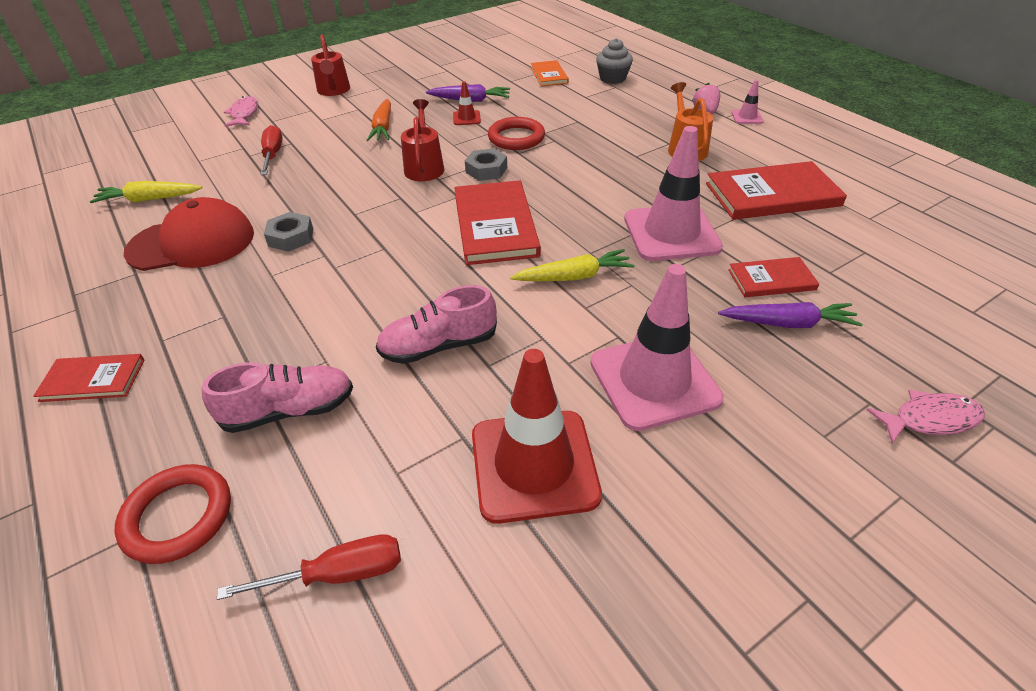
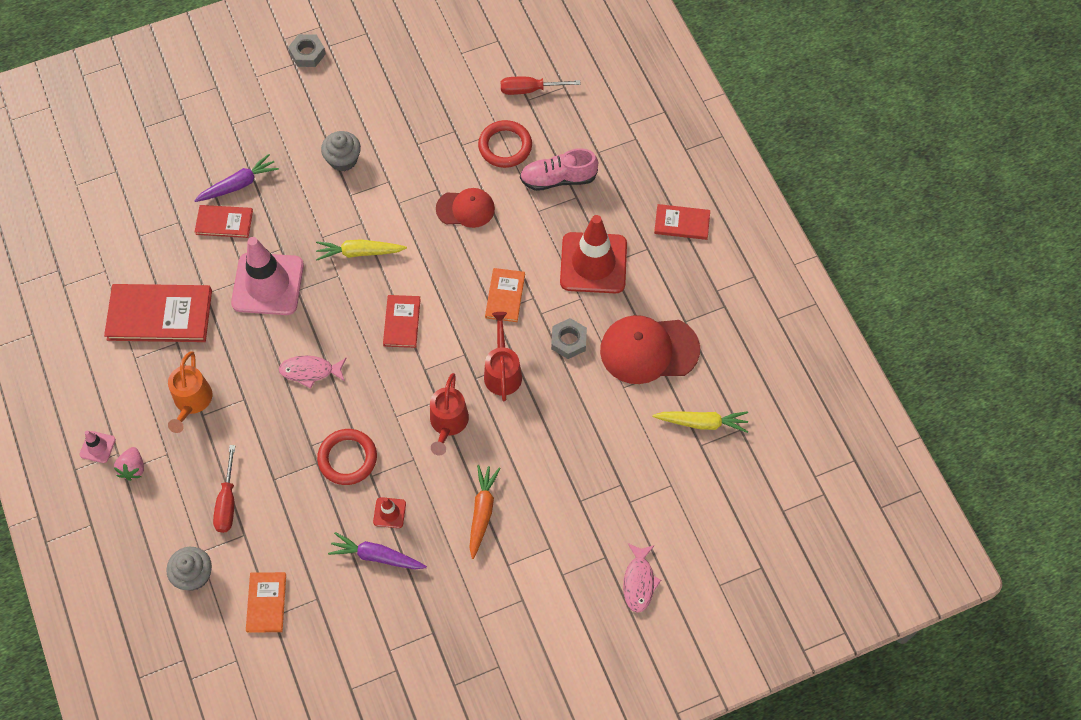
camera: 170 degrees left, 20 degrees up
(178, 516) = (609, 129): red ring -> red ring (505, 146)
(273, 154) = (596, 480): red screwdriver -> red screwdriver (227, 502)
(334, 91) = (536, 621): red watering can -> red watering can (502, 371)
(371, 263) = (505, 296): none -> orange book
(439, 346) = (465, 209): pink shoe -> red cap
(486, 170) = (391, 405): grey nut -> grey nut (307, 53)
(495, 225) = (402, 322): red book -> red book, size x0.56
(534, 465) = (428, 123): red traffic cone -> red traffic cone (593, 263)
(654, 380) = (343, 159): pink traffic cone -> grey cupcake
(788, 323) = (238, 184): purple carrot -> purple carrot turned 135 degrees clockwise
(930, 419) = (208, 109): pink fish -> pink fish (310, 371)

